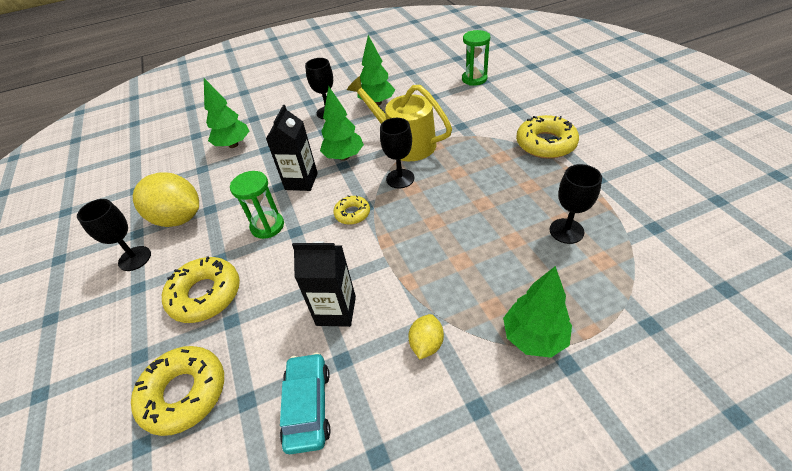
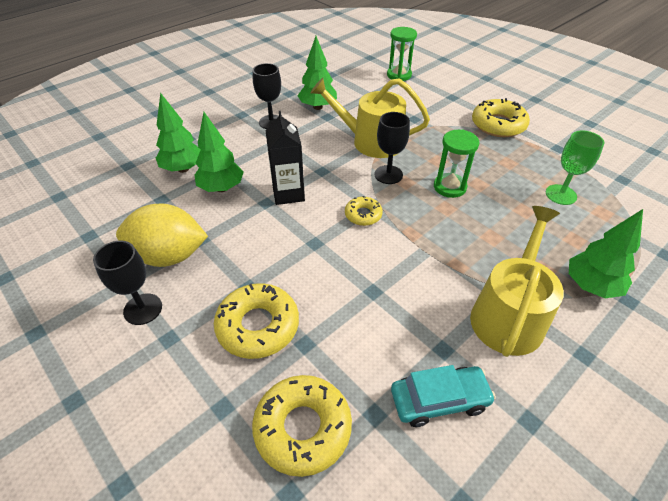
camera: 25 degrees left, 0 degrees up
(267, 226) = (281, 244): green hourglass -> green hourglass (449, 187)
(308, 406) = (439, 400): turquoise car -> turquoise car turned 105 degrees clockwise
(336, 311) = (407, 307): black carton -> none
(344, 157) = (318, 163): green tree -> green tree (221, 188)
(426, 344) = (509, 314): yellow lemon -> yellow watering can
(566, 231) = (561, 194): black goblet -> green goblet

